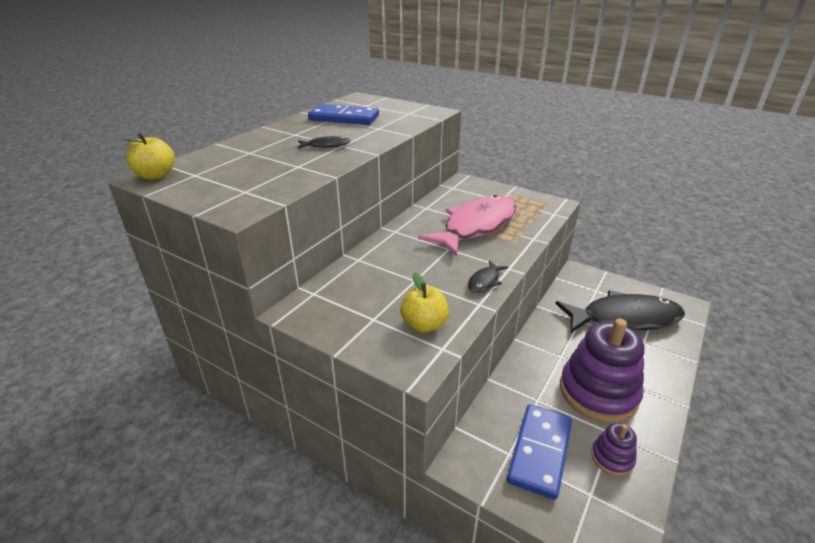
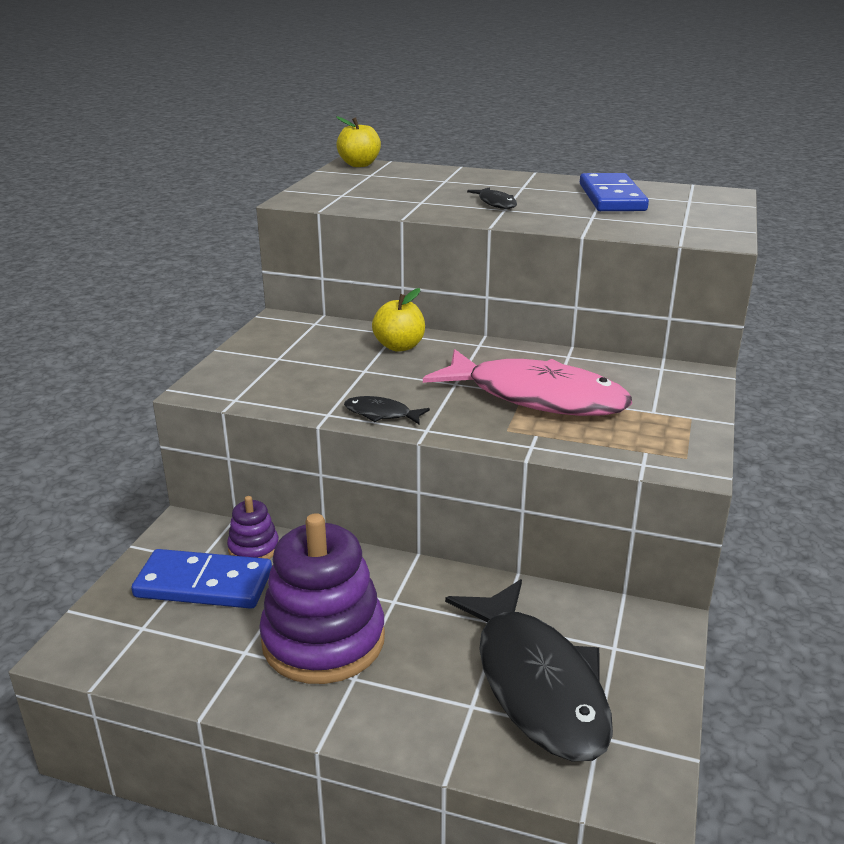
camera: 75 degrees right, 5 degrees down
(424, 324) = (274, 385): yellow apple -> yellow apple (399, 346)
(612, 458) = (199, 649): purple stacking toy -> purple stacking toy (254, 548)

